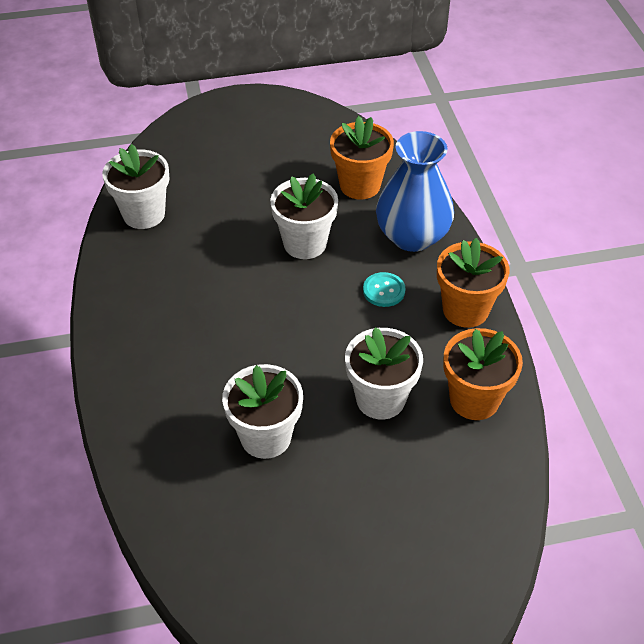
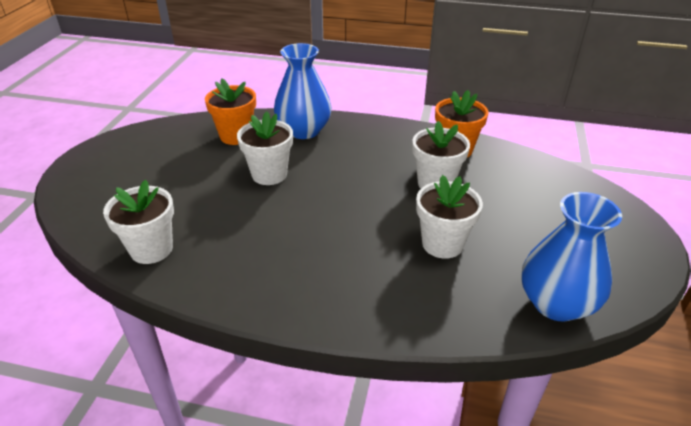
camera: 65 degrees left, 10 degrees down
(216, 570) = (556, 303): none -> blue vase
(384, 291) = (342, 155): turquoise button -> none
(465, 310) = (382, 131): orange flower pot -> none

